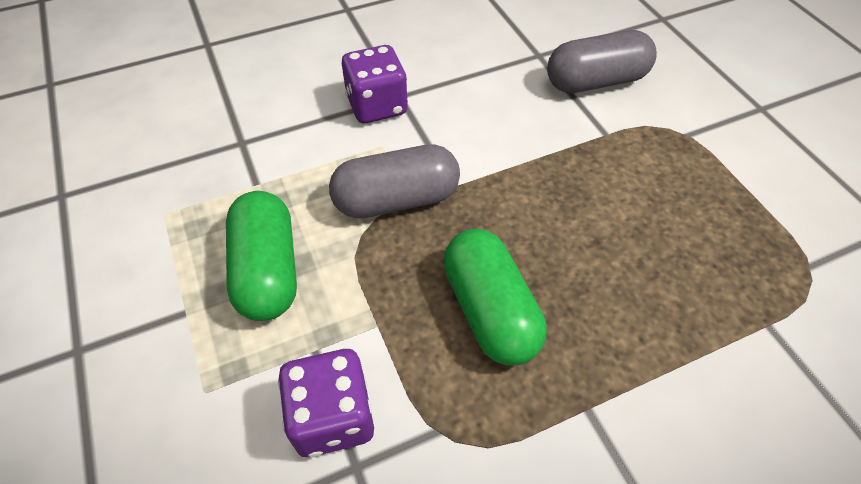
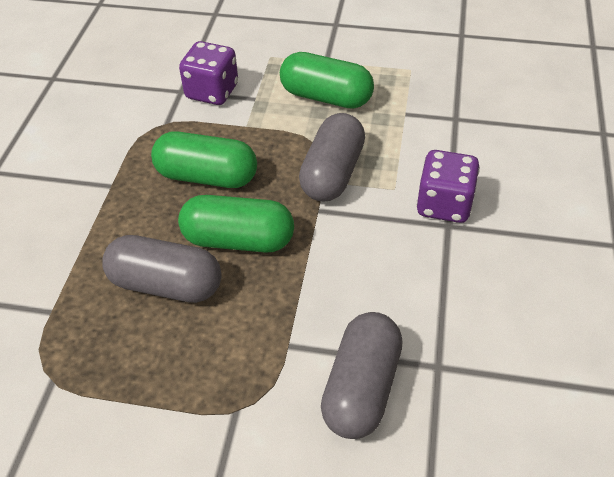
camera: 125 degrees right, 5 degrees down
(545, 226) = (238, 240): none -> green capsule
(645, 249) = (166, 284): none -> grey capsule

